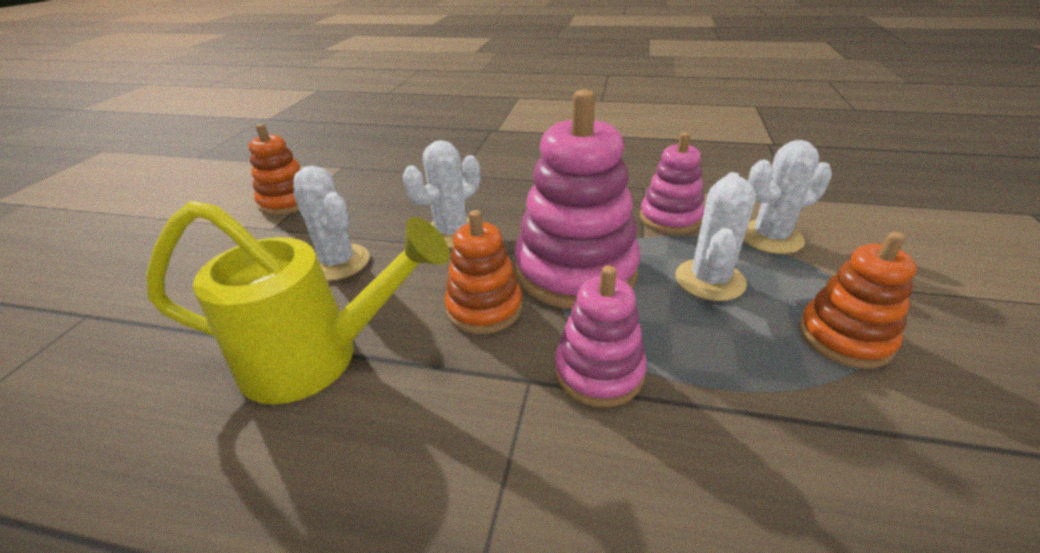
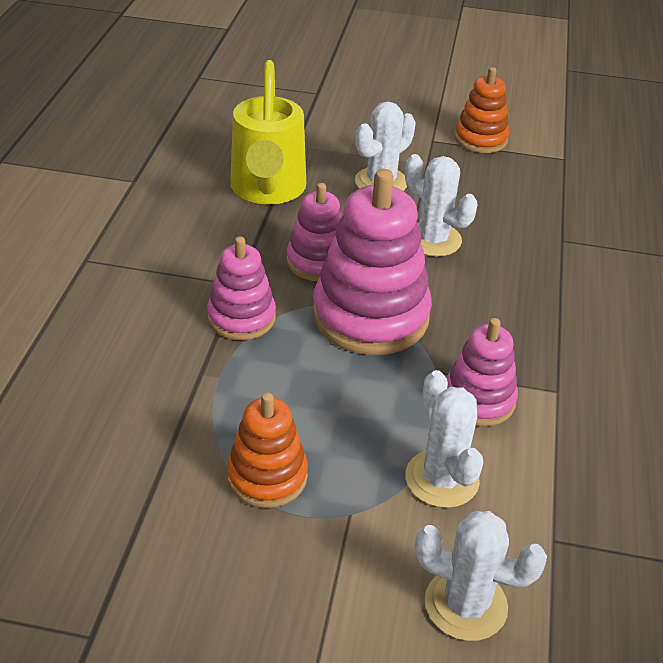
camera: 85 degrees right, 5 degrees up
(484, 308) = (318, 262): orange stacking toy -> pink stacking toy
(709, 280) = (356, 405): white cactus -> white cactus (465, 604)

